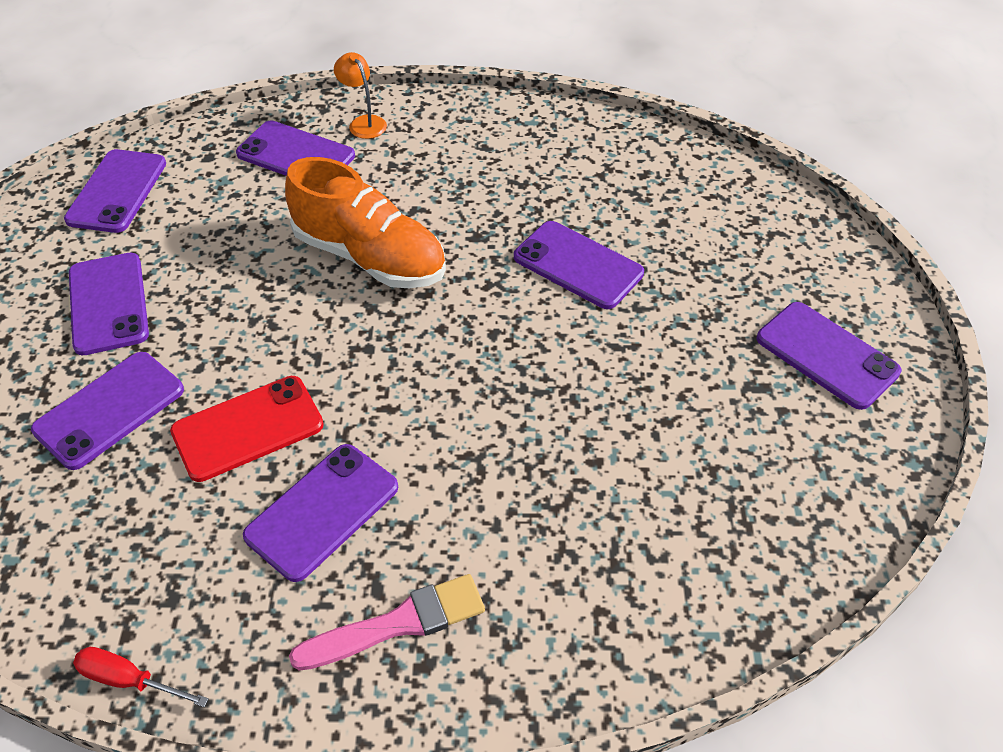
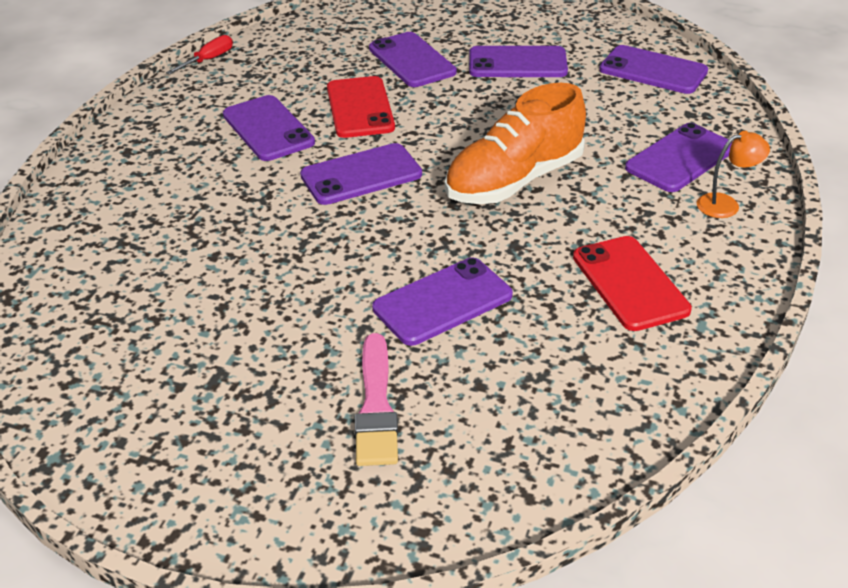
camera: 110 degrees right, 10 degrees down
(398, 624) = (162, 146): pink brush -> pink brush (376, 406)
(499, 162) = (629, 283): none -> red phone
(827, 355) = (216, 448): purple phone -> purple phone (361, 175)

